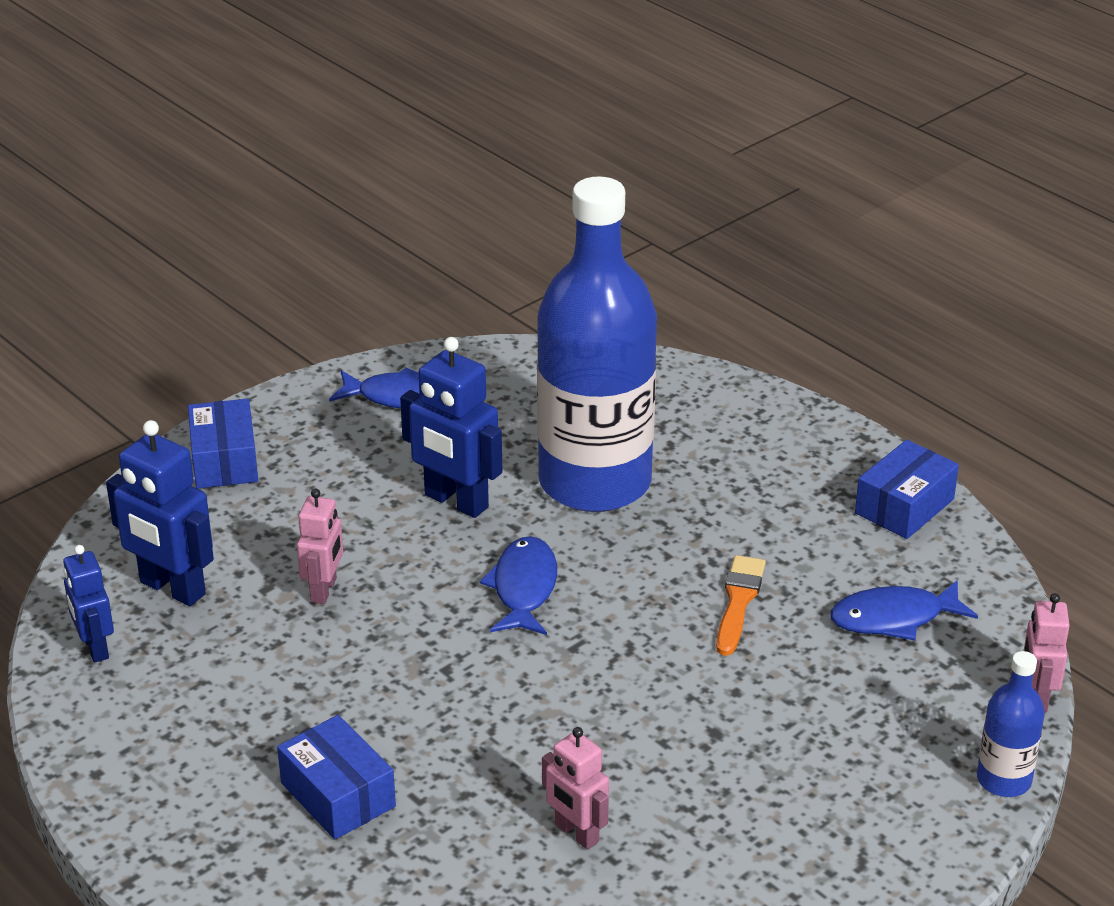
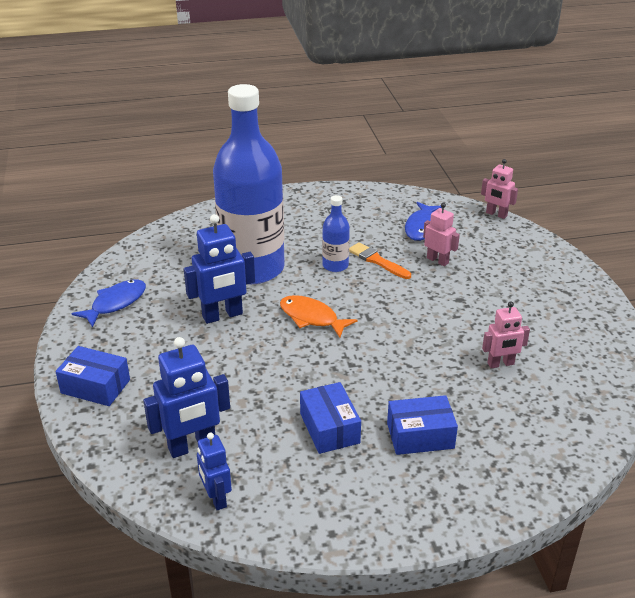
camera: 60 degrees left, 0 degrees up
(95, 648) = (216, 498): blue robot -> blue robot turned 60 degrees clockwise
(324, 590) = (250, 386): pink robot -> pink robot (437, 260)
(524, 588) = (311, 318): blue fish -> orange fish
(904, 506) = (352, 197): blue box -> blue box (329, 428)
(1003, 780) = (539, 240): blue bottle -> blue bottle (335, 265)

